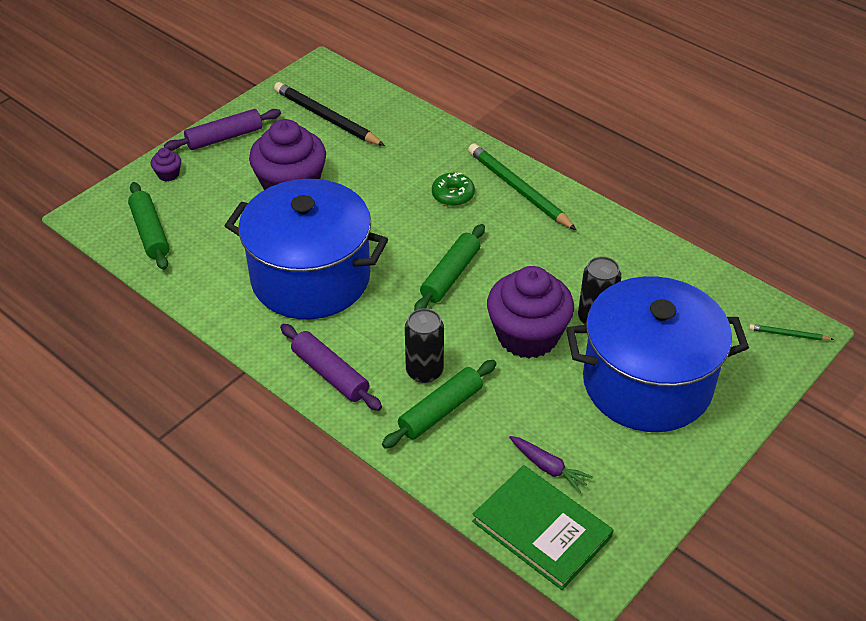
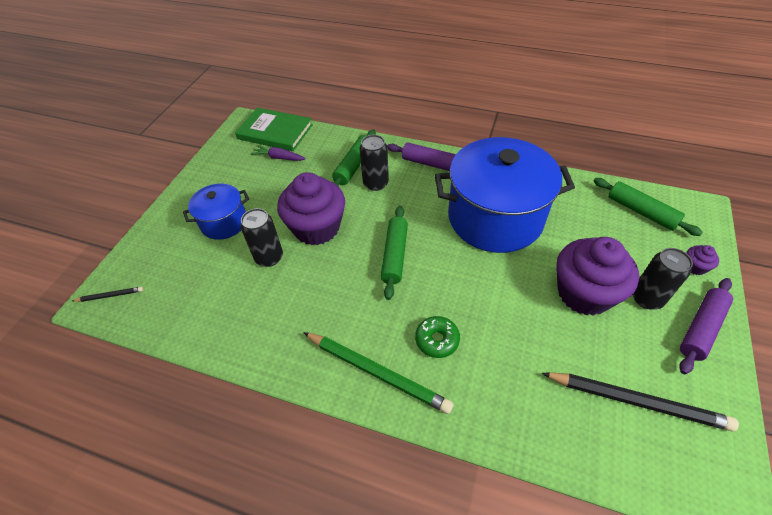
camera: 160 degrees right, 5 degrees up
(241, 167) = (646, 298): none -> black can
(647, 383) = (224, 222): blue pot -> blue pot, size x0.51
(788, 334) = (110, 295): green pencil -> black pencil

